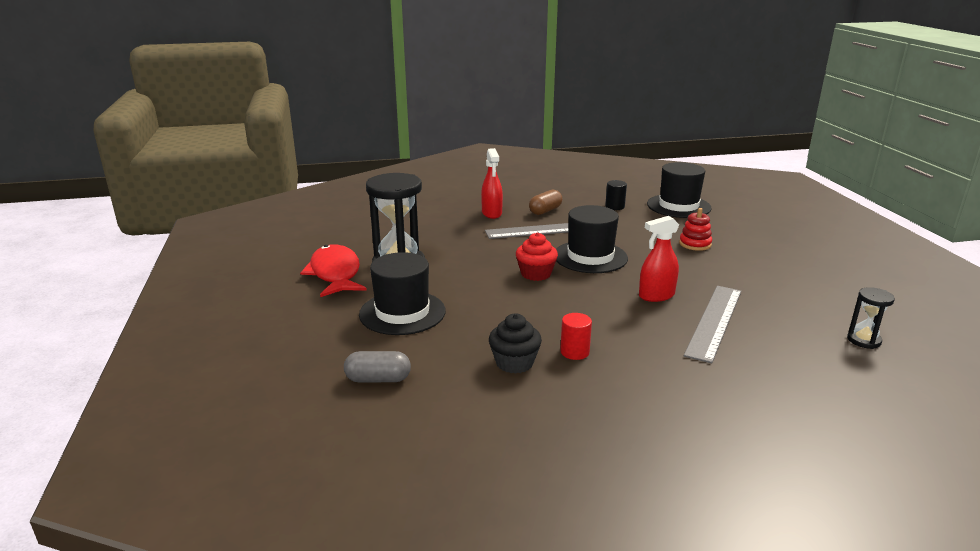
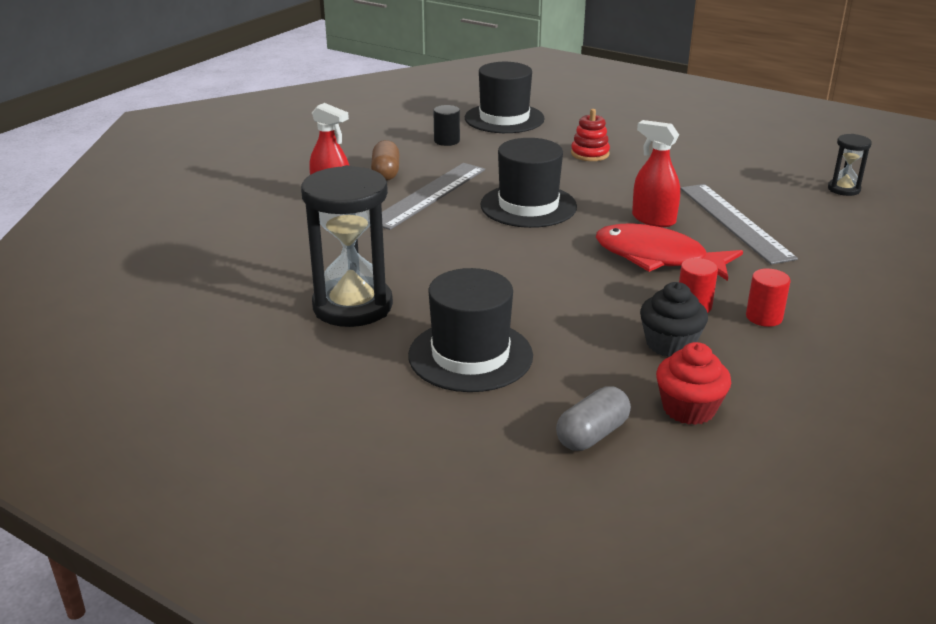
camera: 45 degrees left, 5 degrees up
(335, 273) = (295, 354): red fish -> red fish (657, 258)
(536, 274) = (514, 247): red cupcake -> red cupcake (688, 409)
(607, 381) = (764, 317): none -> red cylinder
(656, 296) = (653, 219): red spray bottle -> red spray bottle turned 105 degrees clockwise

